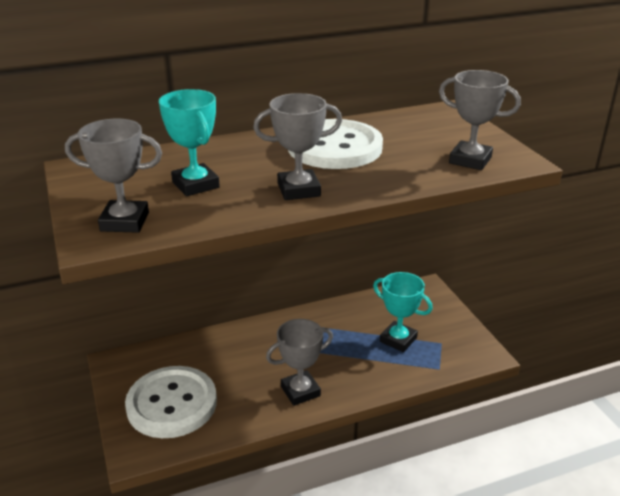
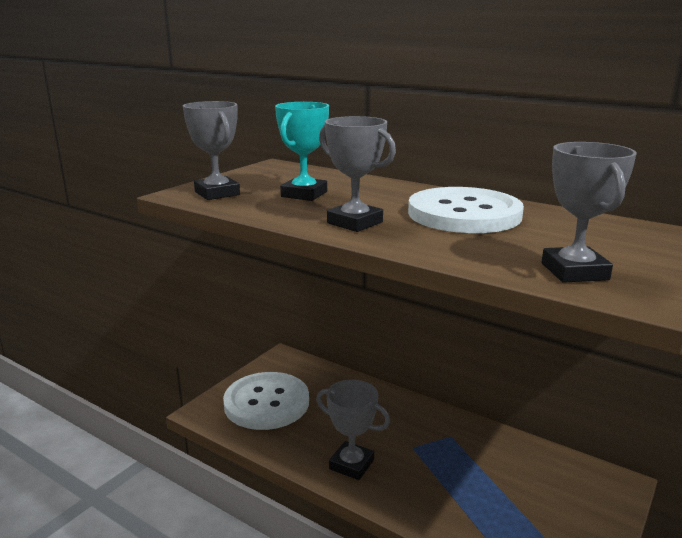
camera: 55 degrees right, 10 degrees down
(398, 340) = (503, 499): turquoise trophy -> none

